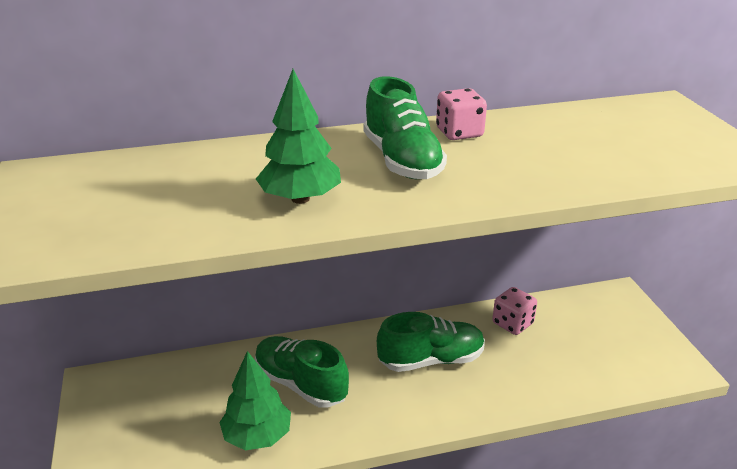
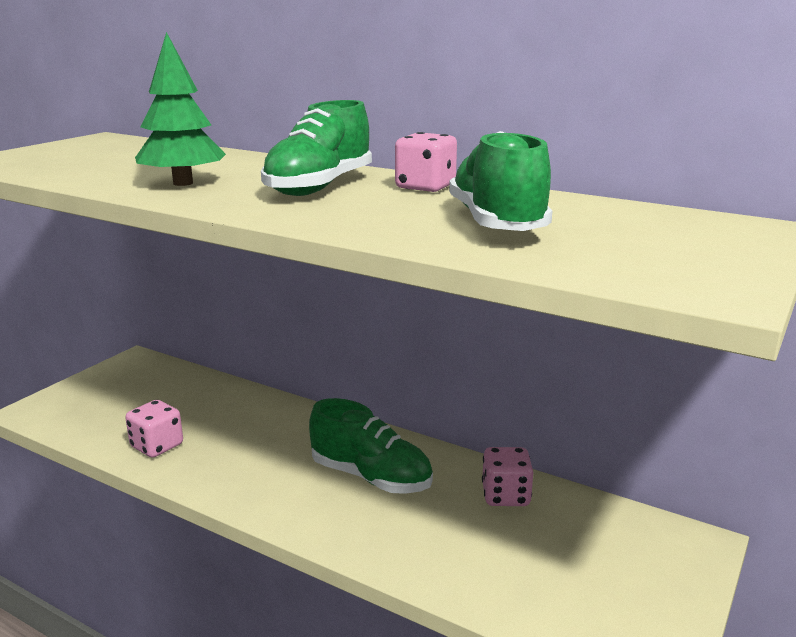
camera: 45 degrees right, 10 degrees down
(257, 436) = (157, 446): green tree -> pink dice
(301, 384) = (243, 432): green shoe -> green shoe (497, 223)

